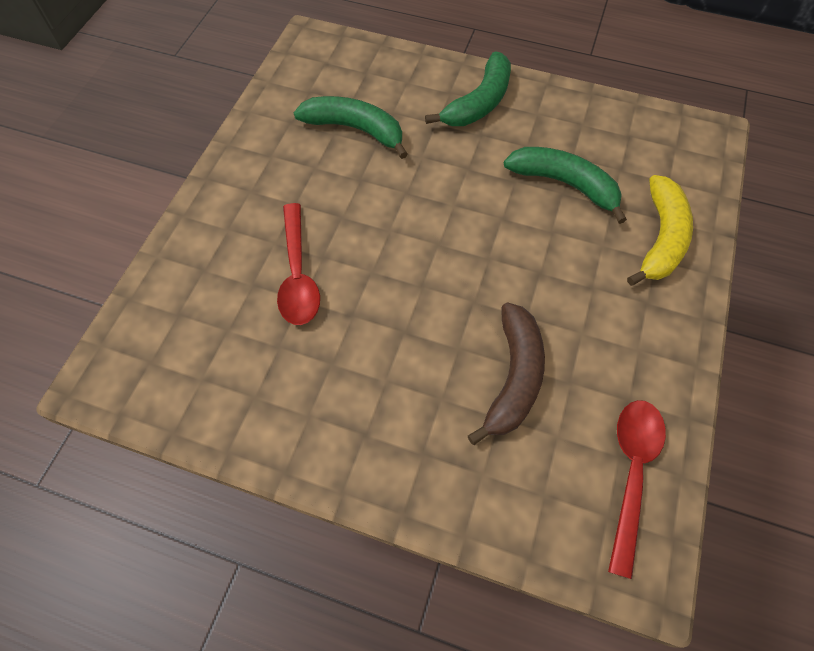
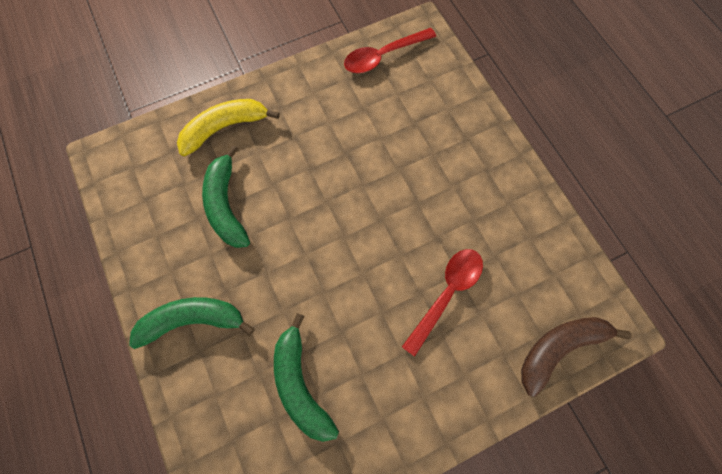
camera: 135 degrees left, 10 degrees up
(513, 378) = (388, 132): brown banana -> brown banana (559, 348)

